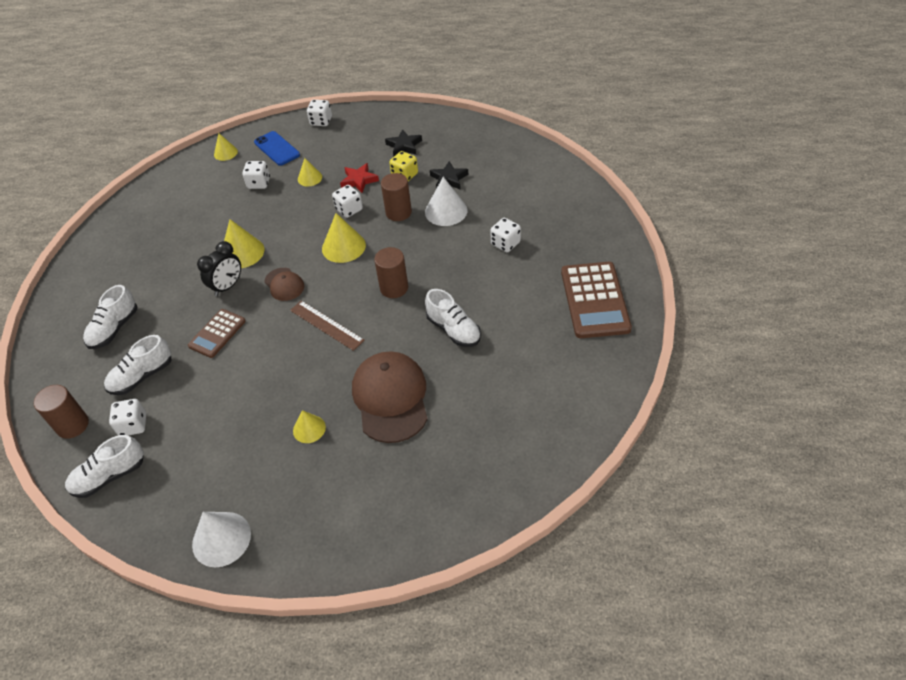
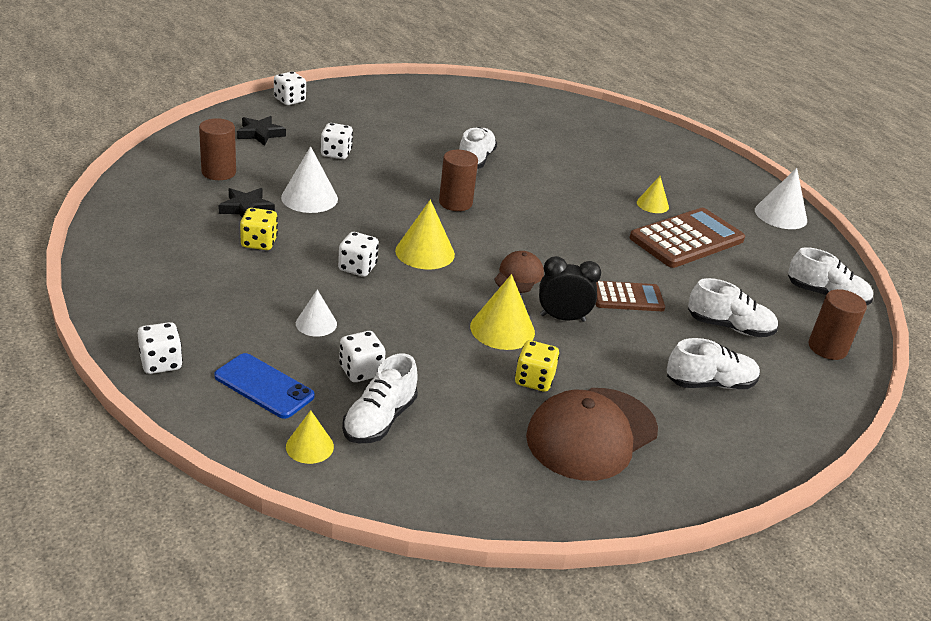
camera: 130 degrees left, 15 degrees down
(133, 425) = (774, 306): white dice -> white dice (289, 100)
(192, 247) = (534, 380): none -> yellow dice
(220, 179) = (379, 420): none -> white shoe
(277, 148) = (264, 386): blue phone -> blue phone turned 75 degrees counterclockwise
(310, 178) = (316, 323): yellow cone -> white cone
(326, 325) = (542, 229): brown ruler -> none
(359, 180) = (293, 277): red star -> none
(390, 398) = (578, 173): brown cap -> brown cap (591, 434)
(398, 212) = (335, 229): brown cylinder -> brown cylinder (218, 172)
(404, 146) = (191, 260): black star -> black star (260, 134)
(595, 300) = (376, 102): brown calculator -> brown calculator (686, 239)

